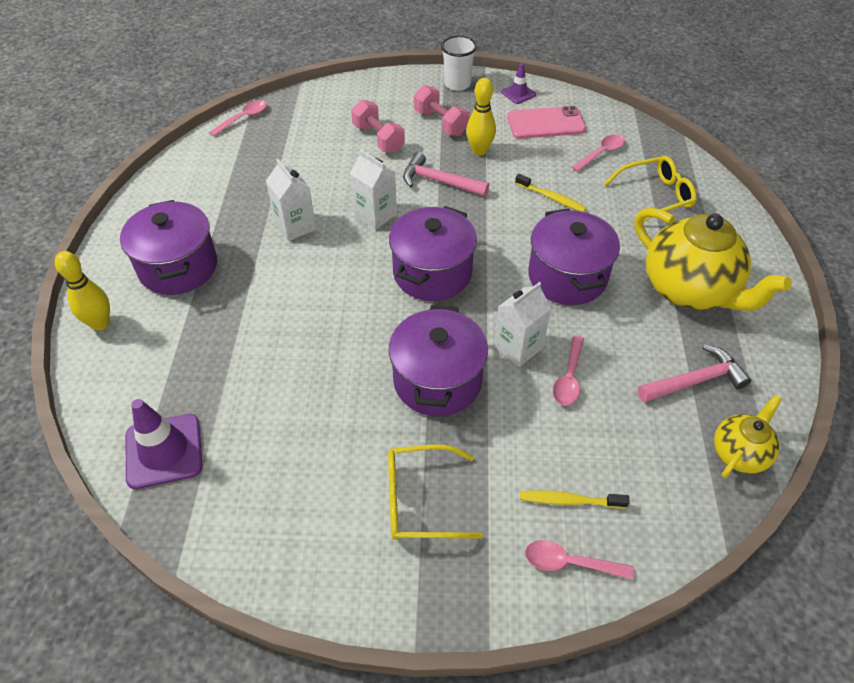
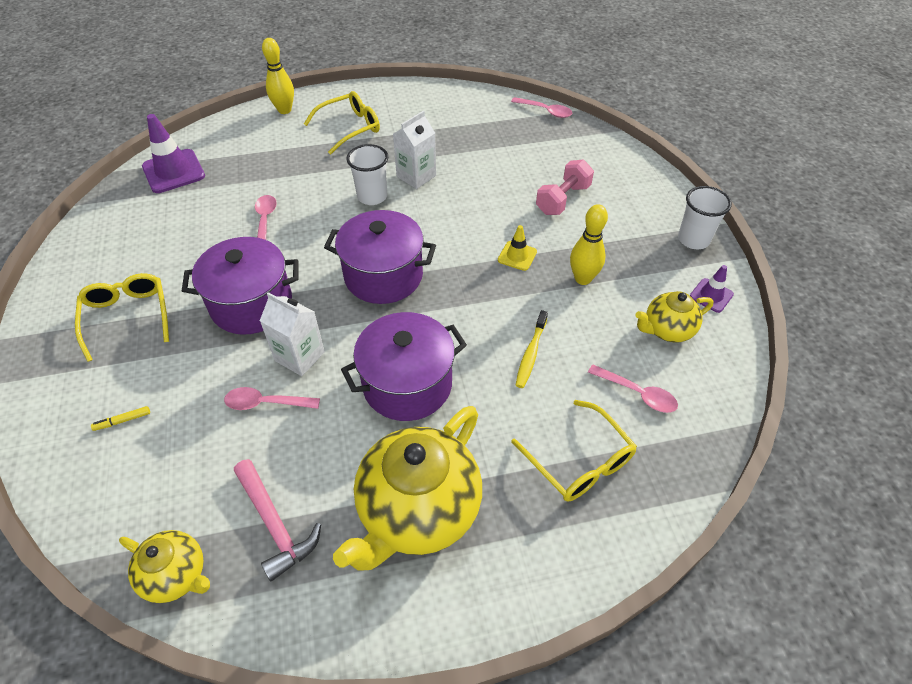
camera: 75 degrees right, 0 degrees up
(178, 267) = (349, 128): purple pot -> yellow glasses
(311, 264) = (372, 196): none -> white cup
(375, 215) = (449, 221): white carton -> none
(439, 181) = (517, 256): pink hammer -> yellow traffic cone
(440, 123) = (614, 239): pink dumbbell -> none
(546, 123) = (667, 330): pink phone -> yellow teapot
(569, 500) = (122, 421): yellow toothbrush -> yellow marker
(569, 563) = (60, 429): pink spoon -> pink spoon (265, 221)

